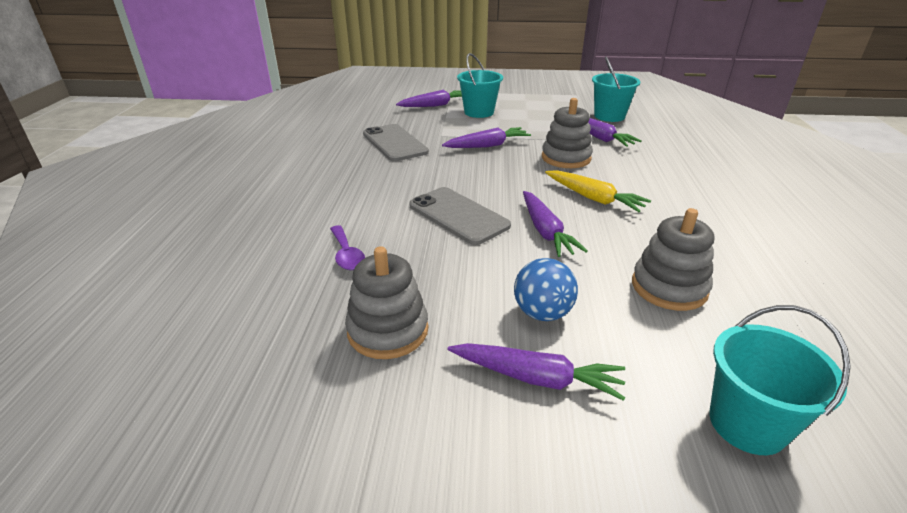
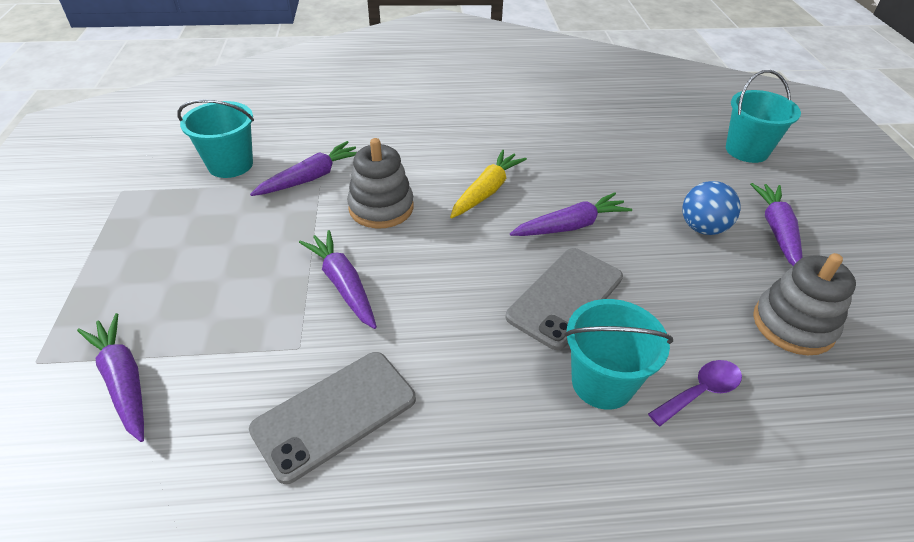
camera: 100 degrees left, 10 degrees up
(479, 112) = (184, 306): turquoise bucket -> turquoise bucket (602, 383)
(669, 287) = (626, 162): grey stacking toy -> none

